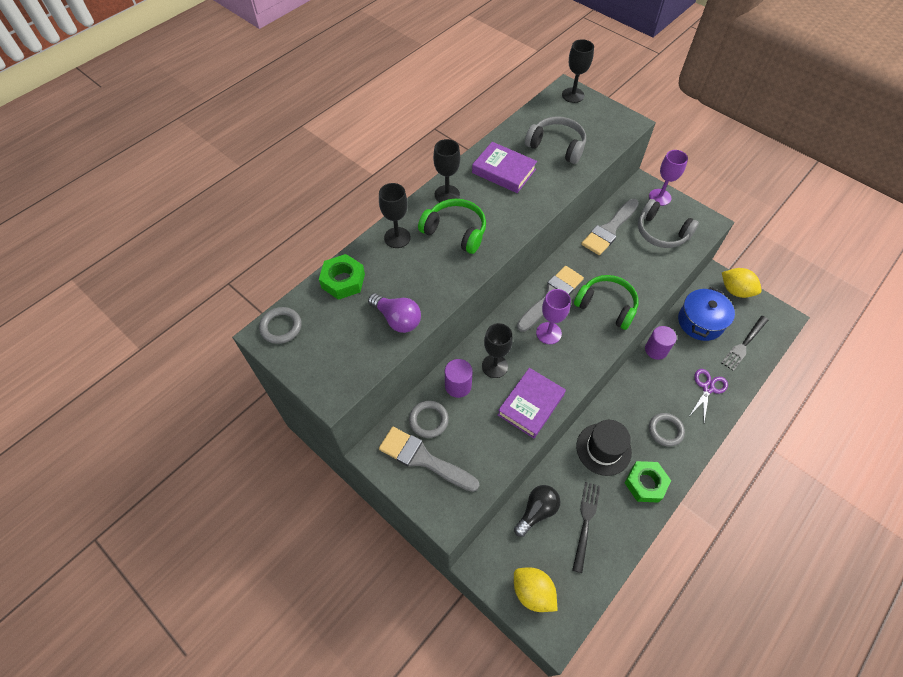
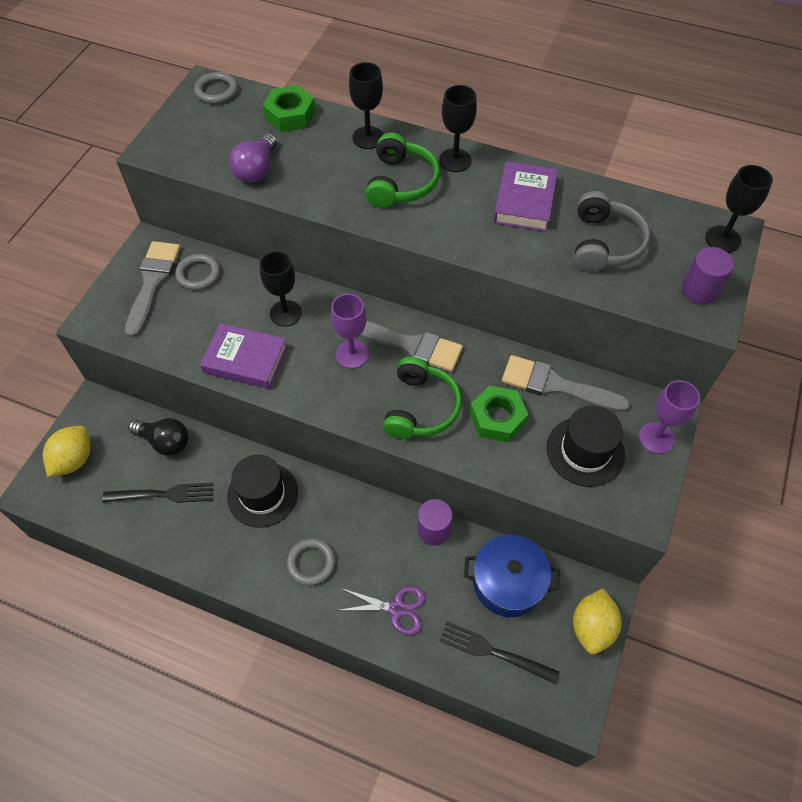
camera: 70 degrees right, 0 degrees up
(458, 386) = (248, 287): purple cylinder -> purple cylinder (699, 290)
(645, 483) = (229, 551): green nut -> green nut (497, 418)
(661, 232) = (585, 451): grey headphones -> black hat

